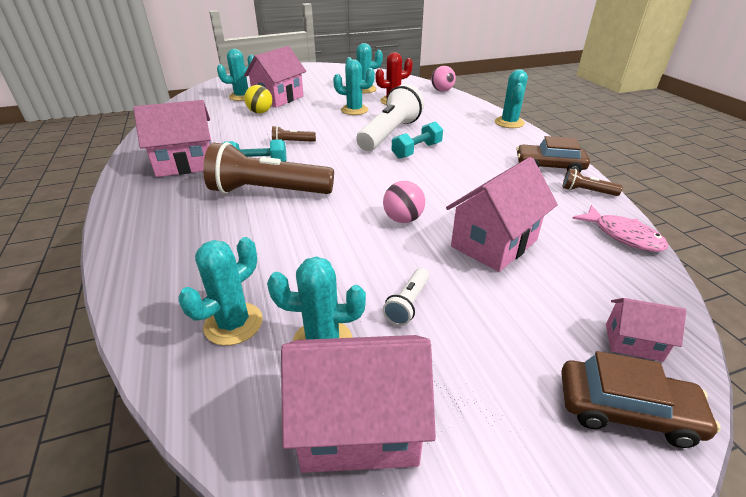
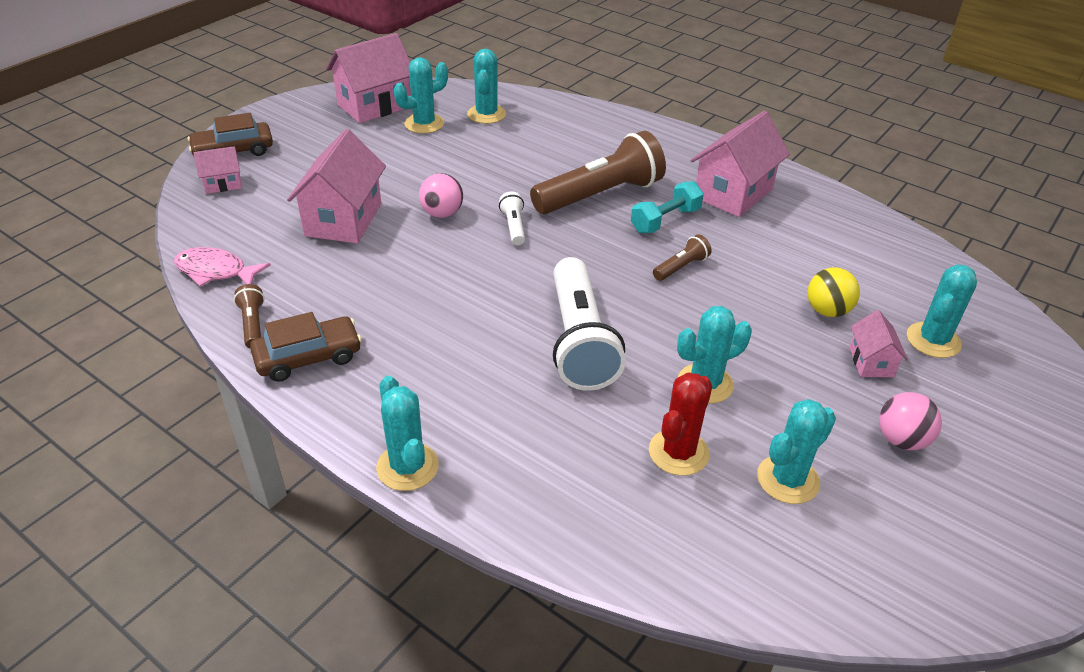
camera: 145 degrees right, 5 degrees up
(278, 99) = (871, 362): pink house -> pink house, size x0.51
(408, 304) = (387, 156): white flashlight -> white flashlight (514, 226)
(417, 151) = (508, 317): turquoise dumbbell -> none
(442, 90) = (628, 564): pink ball -> pink ball (901, 440)
(586, 191) = (253, 324): brown flashlight -> brown flashlight turned 90 degrees counterclockwise

